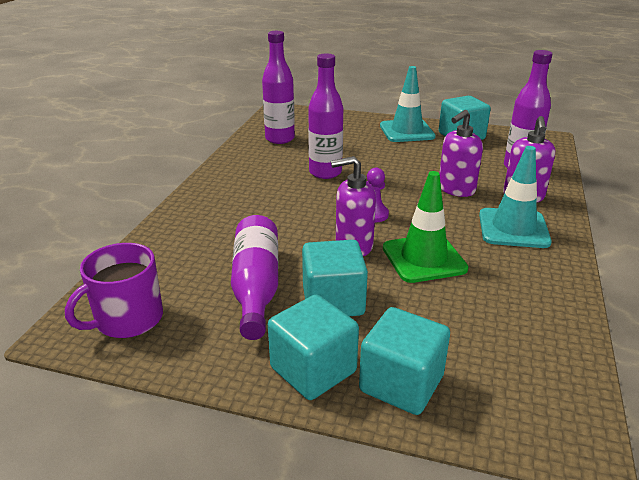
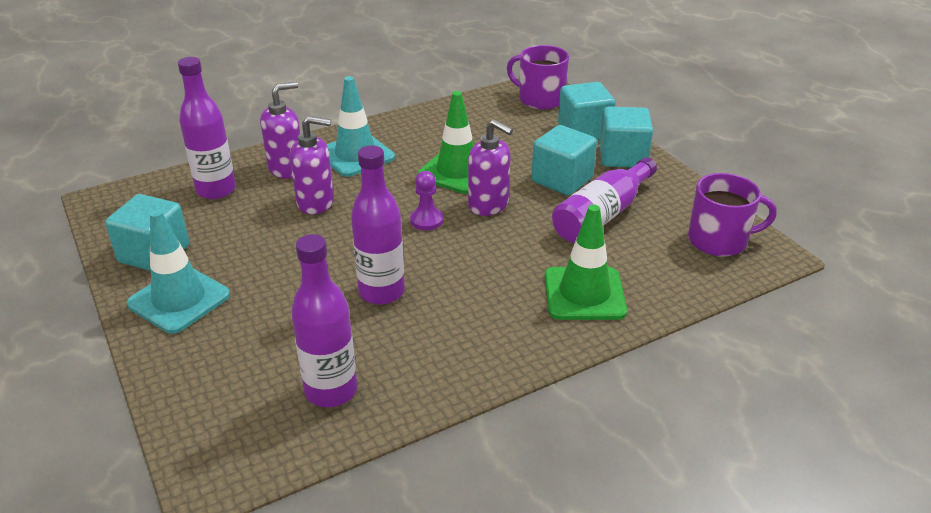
camera: 135 degrees left, 5 degrees up
(205, 225) = (584, 294): none -> green traffic cone
(528, 408) = (540, 99): none -> purple mug

